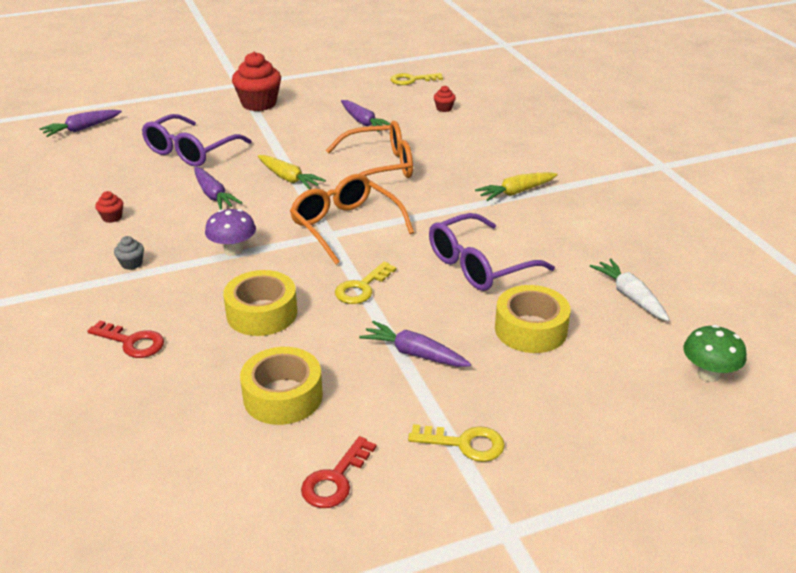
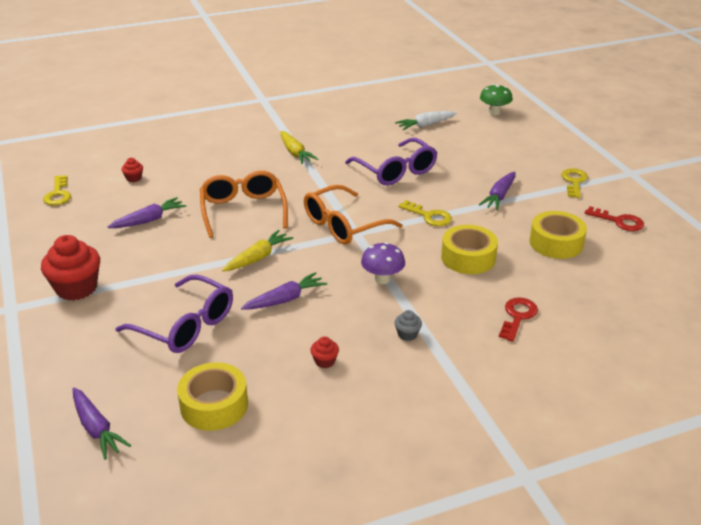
camera: 90 degrees left, 0 degrees up
(530, 329) = (465, 157): yellow tape -> yellow tape (214, 405)

